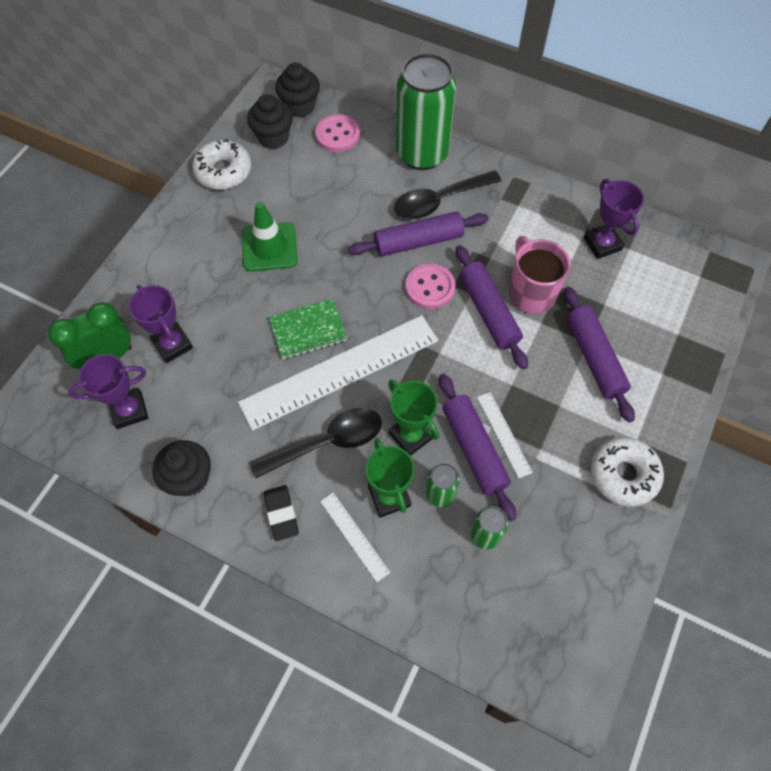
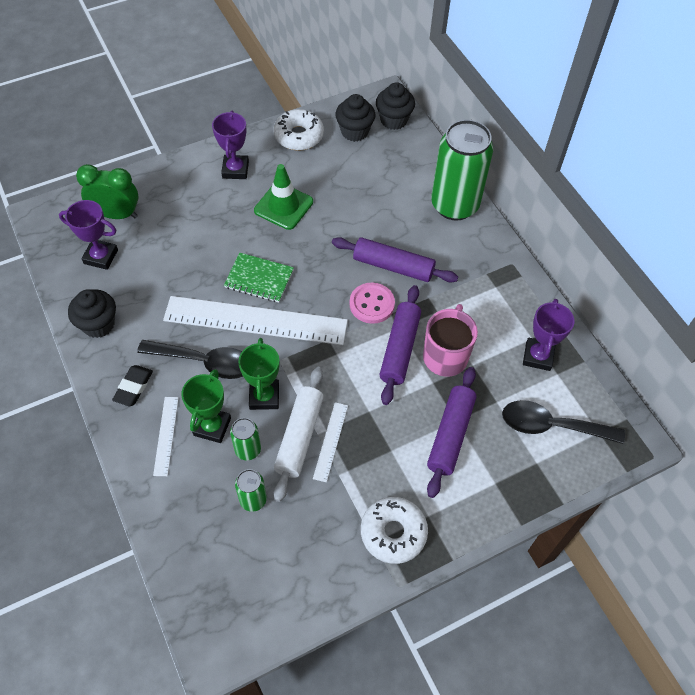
camera: 35 degrees right, 5 degrees down
(172, 345) = (163, 232): purple trophy -> purple trophy (235, 170)
(337, 135) = (403, 156): pink button -> none
(439, 201) = (436, 247): black spoon -> black spoon (552, 426)
(474, 449) = (299, 436): purple rolling pin -> white rolling pin

